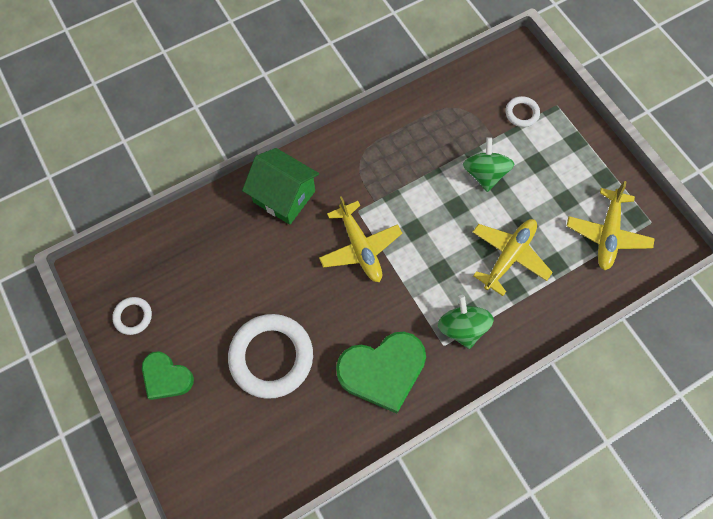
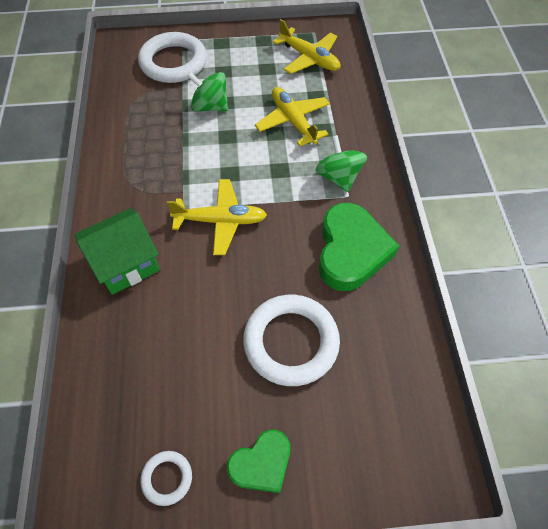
camera: 65 degrees left, 10 degrees down
(462, 327) = (338, 177): green spinning top -> green spinning top turned 60 degrees clockwise
(521, 113) = (173, 62): white ring -> white ring, size x2.12

